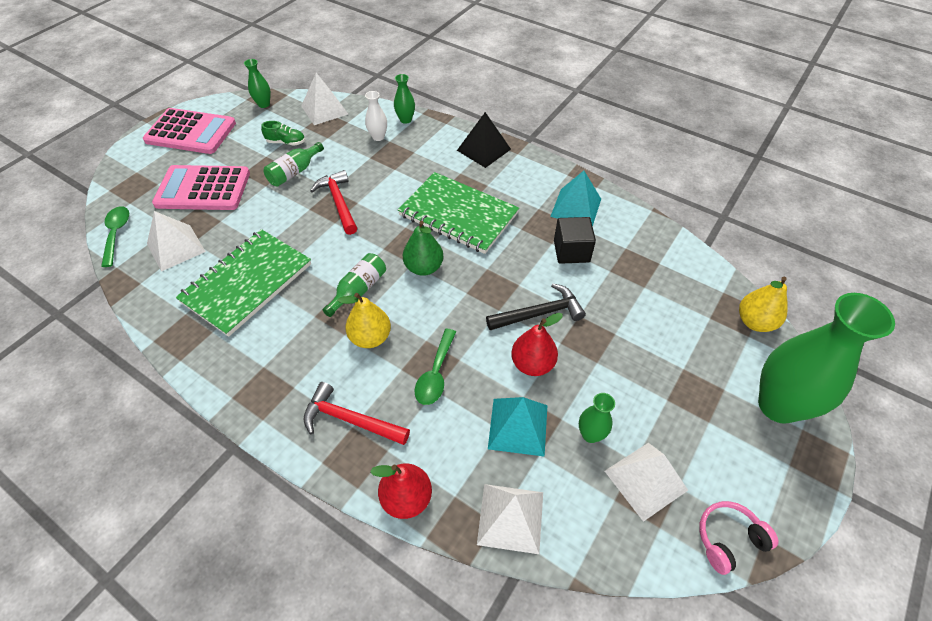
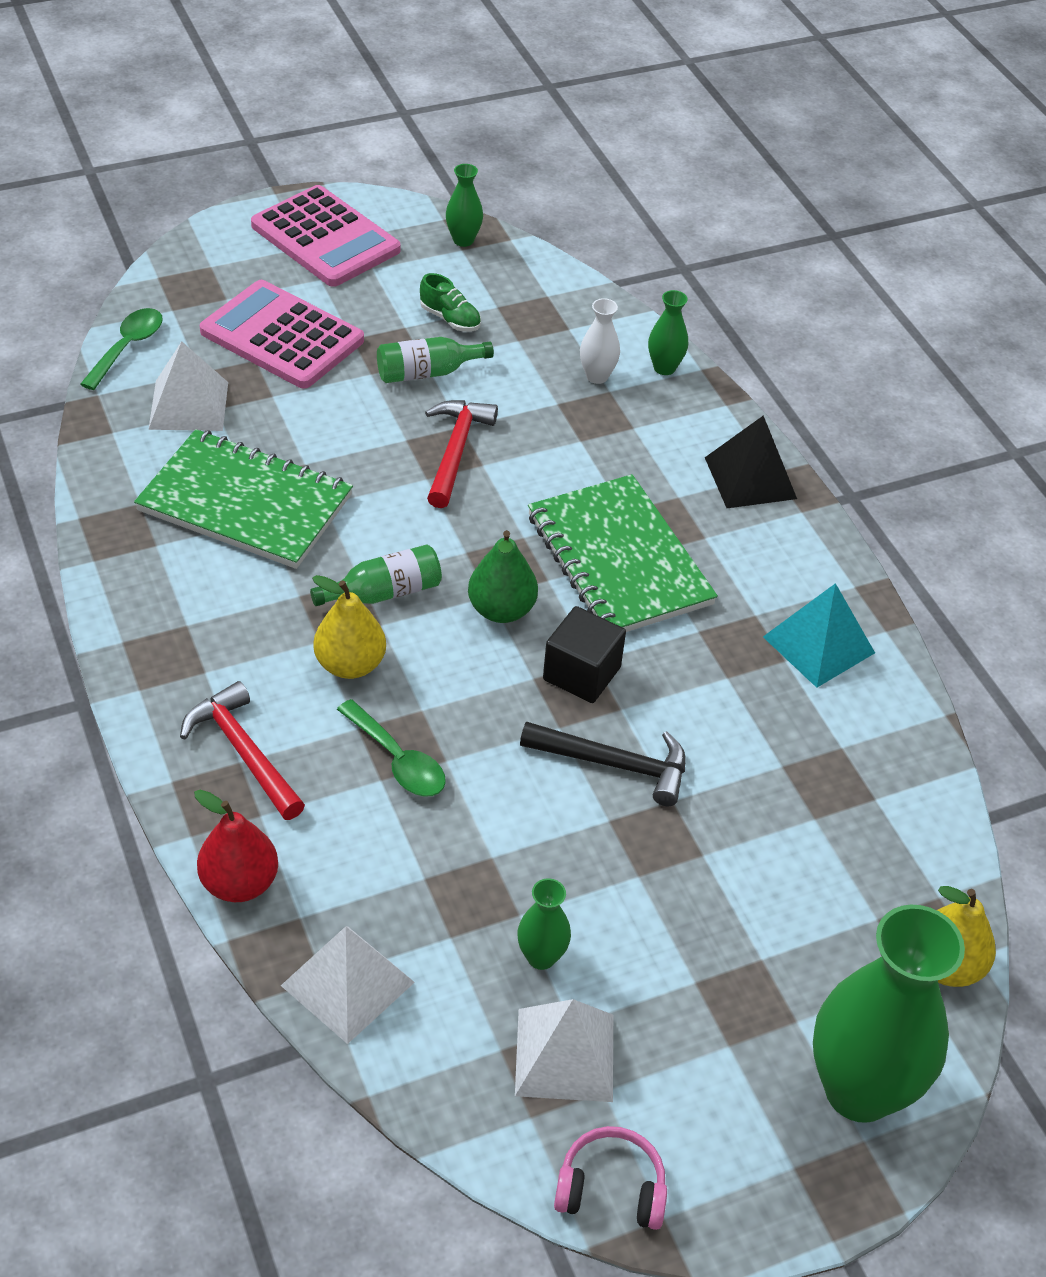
camera: 30 degrees right, 5 degrees down
(247, 283) = (245, 503): green notebook -> green notebook turned 45 degrees clockwise
(324, 110) = (549, 291): white pyramid -> none
(435, 374) = (398, 760): green spoon -> green spoon turned 90 degrees counterclockwise
(518, 426) = (451, 888): turquoise pyramid -> none
(532, 364) = (542, 824): red pear -> none
(571, 251) = (747, 705): black cube -> black cube (581, 673)

